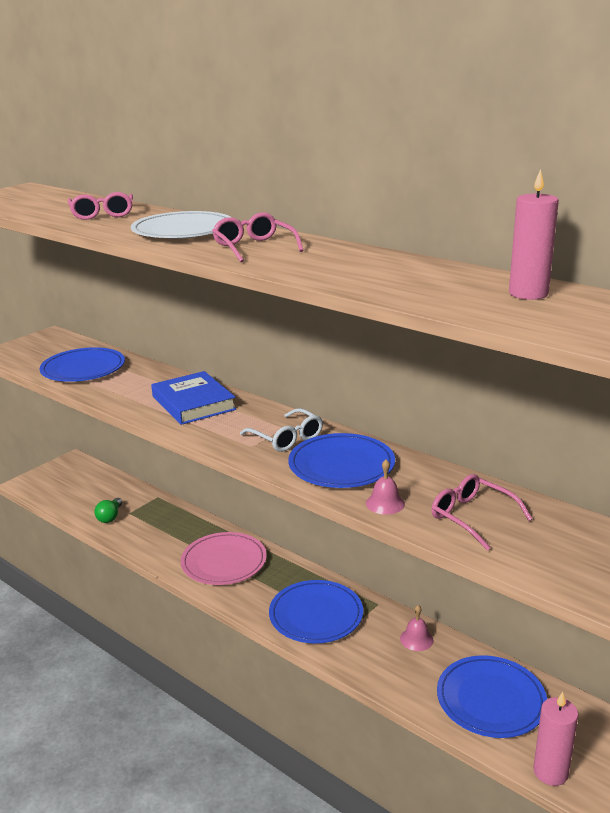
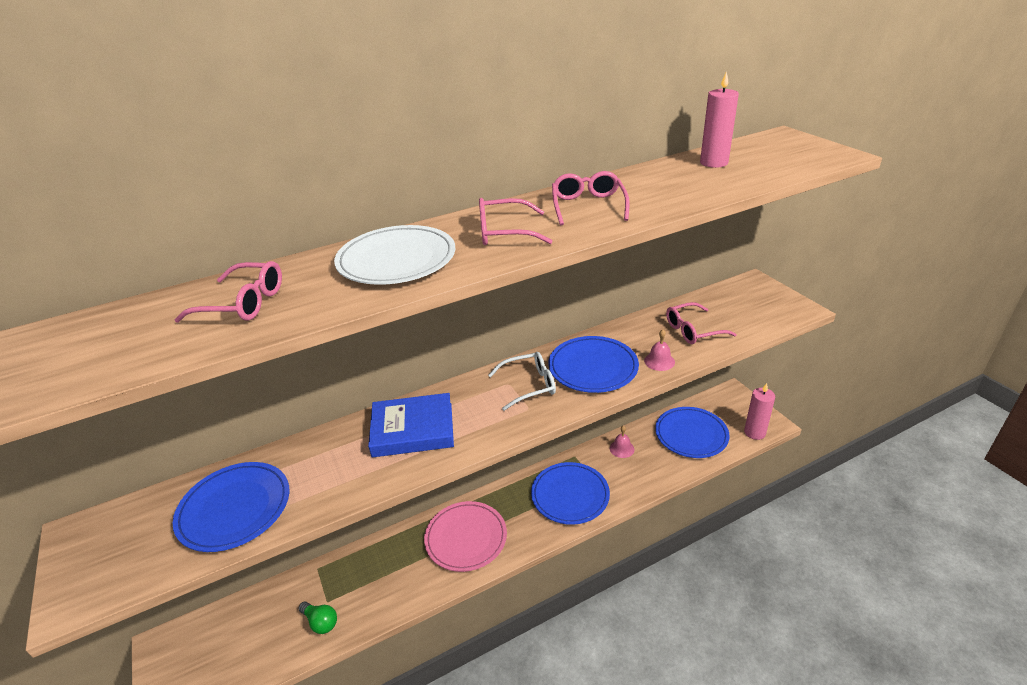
camera: 65 degrees left, 10 degrees up
(337, 262) = (588, 206): none -> pink glasses

